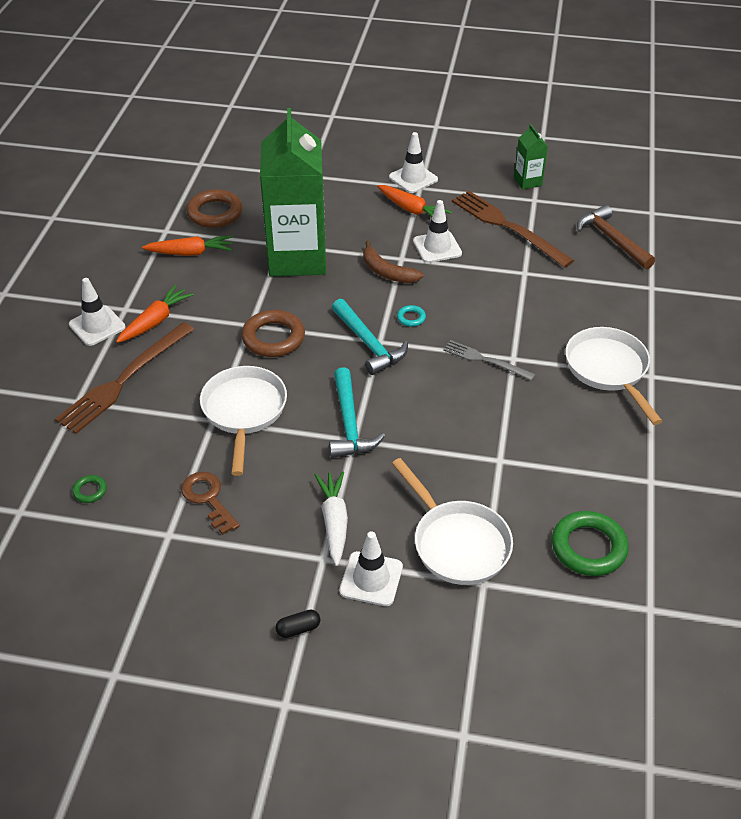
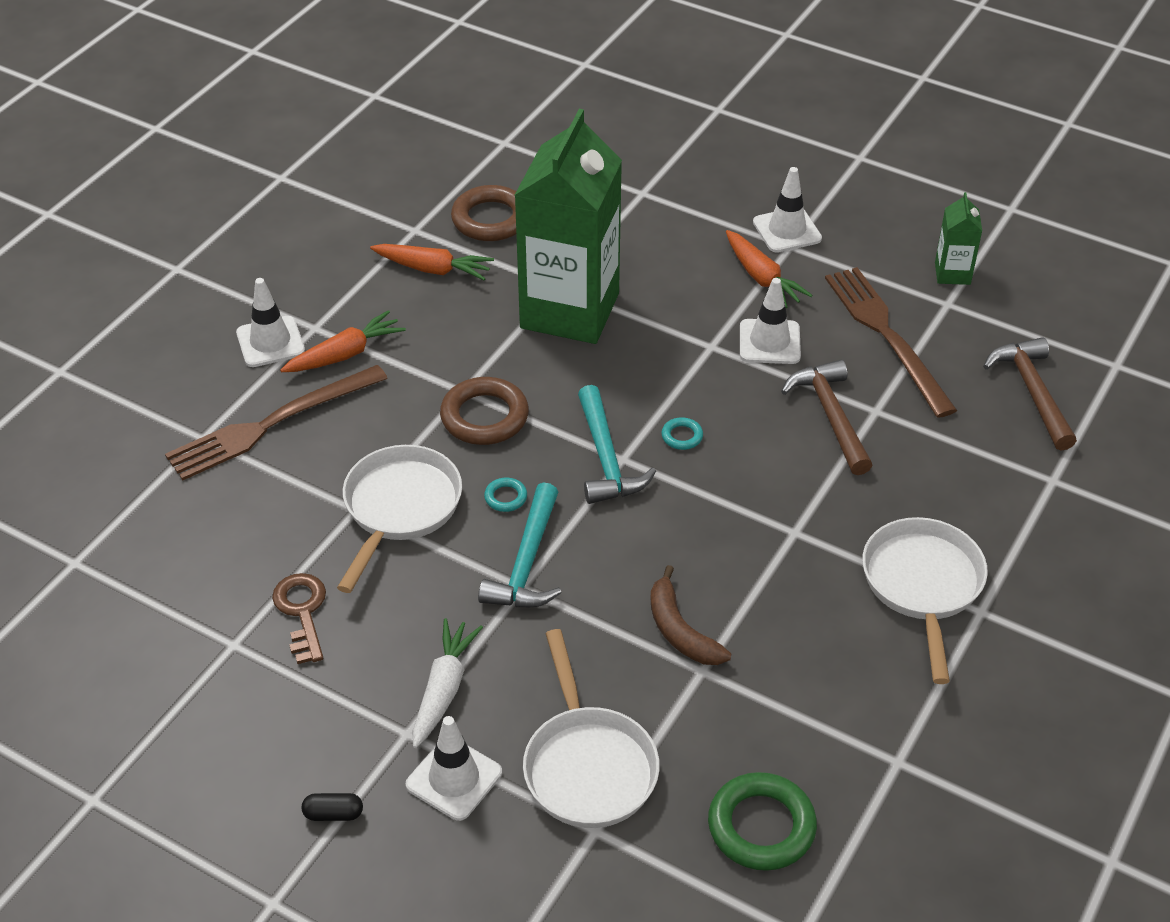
camera: 20 degrees right, 0 degrees up
(90, 491) = (166, 560): green ring -> none
(314, 385) = (505, 497): none -> turquoise ring
(387, 272) = (681, 361): brown banana -> brown banana (680, 631)
(485, 360) = (754, 524): grey fork -> none
(498, 282) = (830, 416): none -> brown hammer

